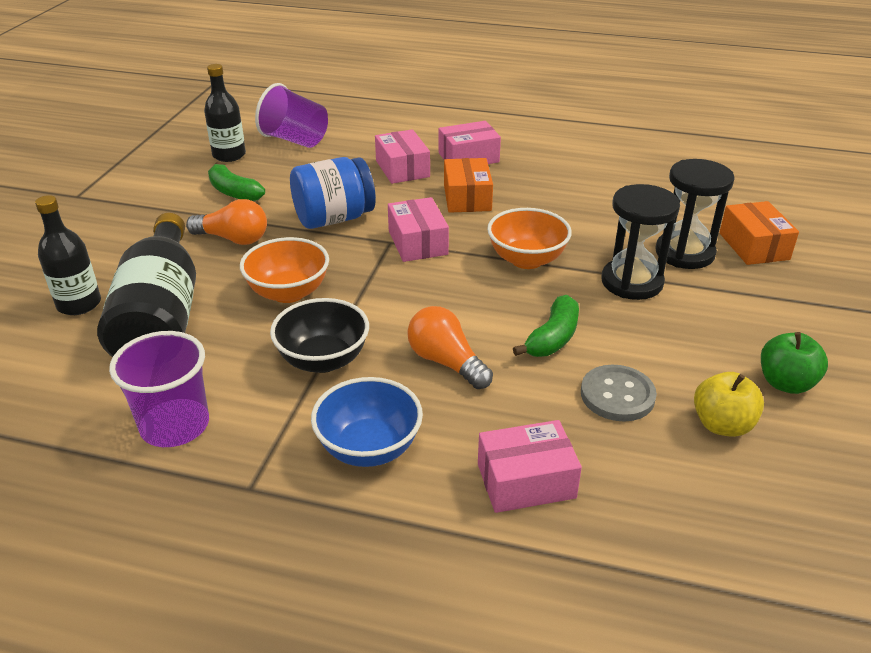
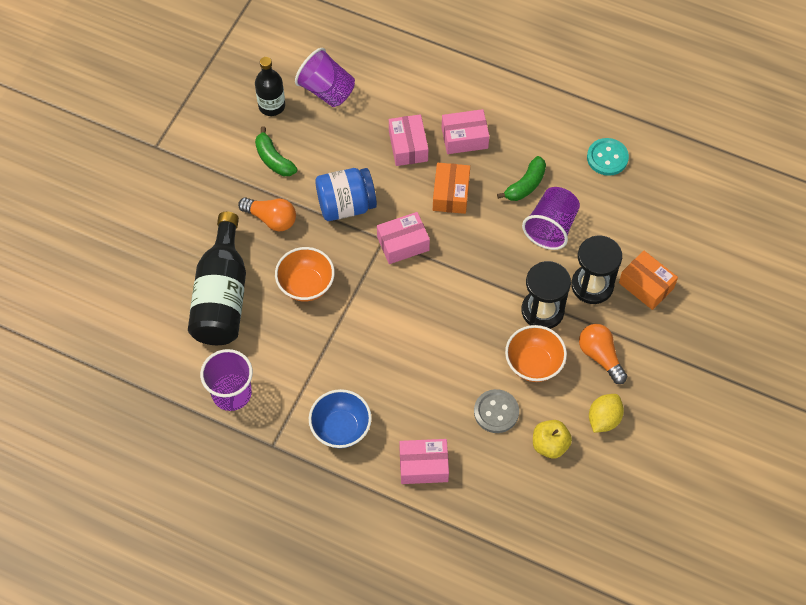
camera: 10 degrees right, 25 degrees up
(79, 304) = (168, 275): black bottle -> none
(323, 360) = (322, 353): black bowl -> none
(418, 242) = (403, 244): pink box -> pink box turned 75 degrees clockwise
(446, 362) = (398, 367): orange light bulb -> orange light bulb (600, 356)
(526, 260) = (476, 275): orange bowl -> orange bowl (533, 363)
(552, 338) = (471, 357): green banana -> green banana (525, 185)
(604, 211) = (551, 227): none -> purple cup
(642, 157) = (607, 158): none -> turquoise button
(753, 246) = (646, 285): orange box -> orange box turned 45 degrees counterclockwise
(786, 383) = (604, 419): green apple -> yellow lemon

